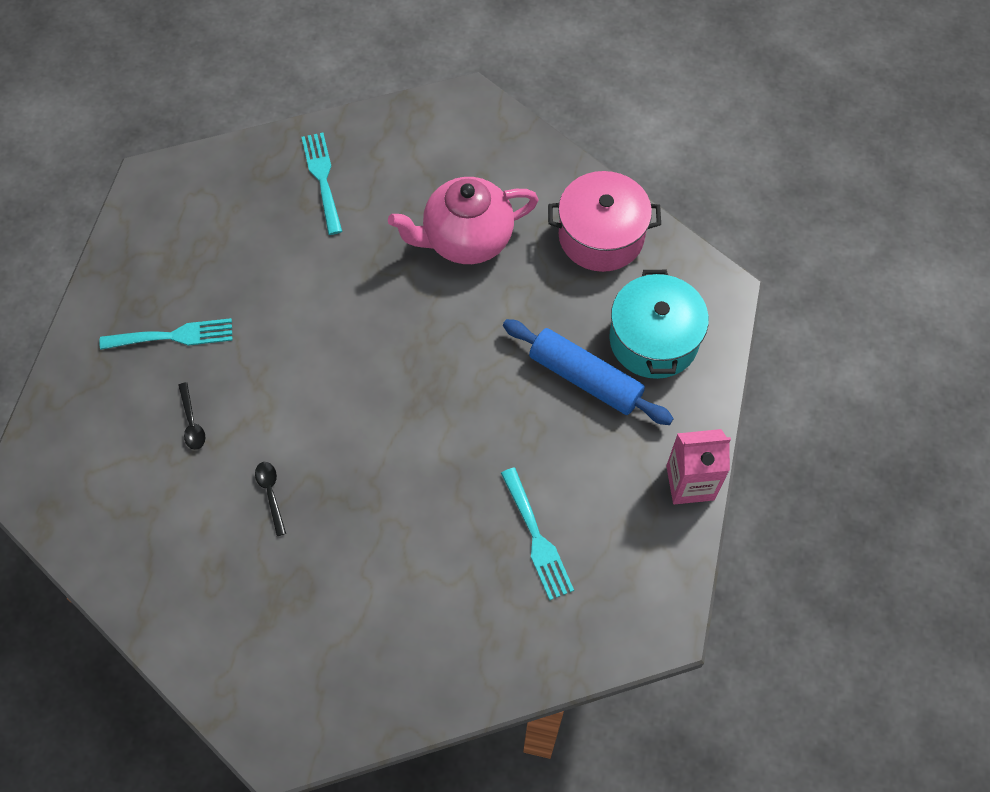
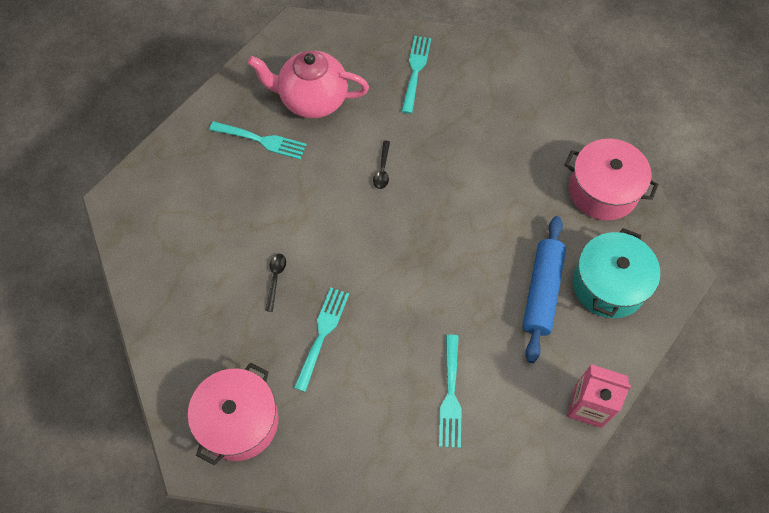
camera: 25 degrees right, 0 degrees up
(192, 422) = (246, 205): black spoon -> black spoon (382, 170)
(307, 677) = (239, 421): none -> pink pot
(357, 533) = (322, 334): none -> turquoise fork
(466, 240) = (499, 154): pink teapot -> pink teapot (312, 100)
(585, 378) = (542, 292): blue rolling pin -> blue rolling pin turned 45 degrees clockwise

